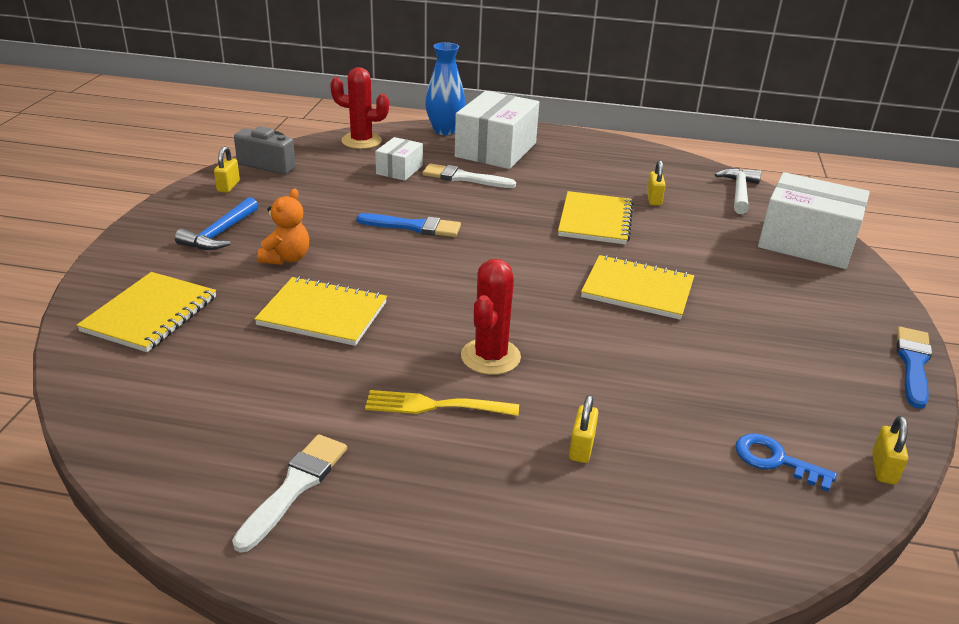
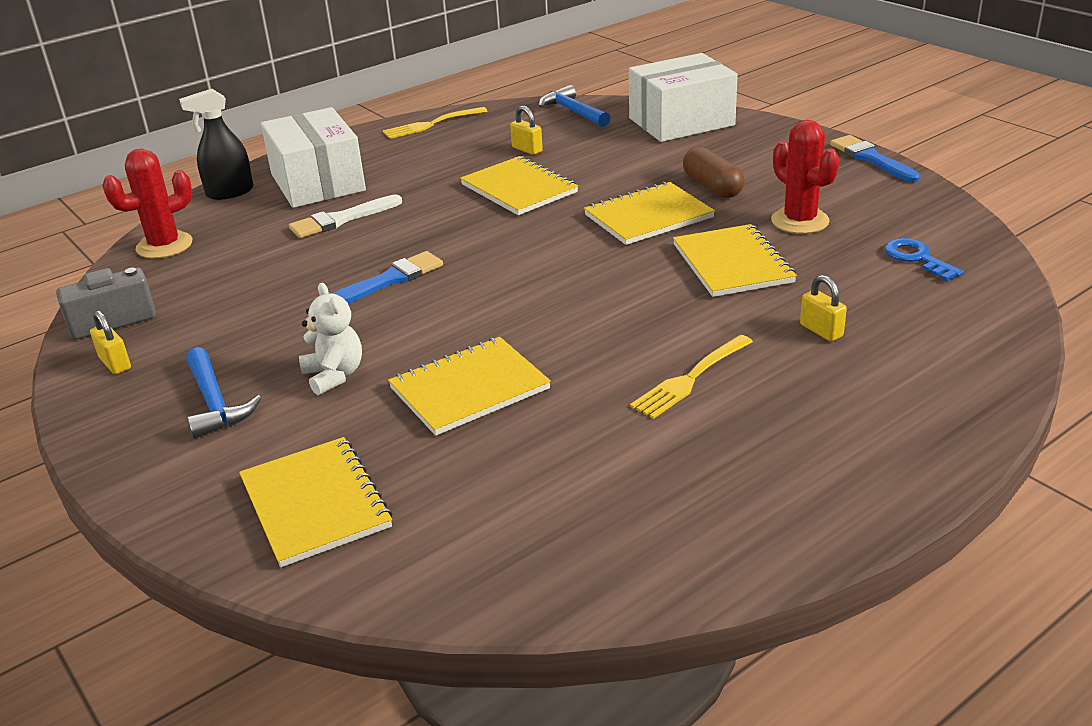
camera: 45 degrees left, 0 degrees up
(287, 258) = (334, 375): orange teddy bear -> white teddy bear
(295, 487) = (722, 498): white brush -> none
(399, 170) = (265, 247): white box -> none
(444, 130) = (229, 192): blue vase -> black spray bottle
(490, 357) = (654, 323): red cactus -> red cactus (800, 221)
(624, 358) = (732, 263): none -> yellow notebook
(629, 151) = (431, 124): none -> yellow fork
(727, 300) = (712, 187): none -> brown capsule
(739, 192) = (573, 112): white hammer -> blue hammer
(775, 460) = (917, 258): blue key -> blue key turned 75 degrees clockwise
(883, 468) = (964, 224): yellow padlock -> none

